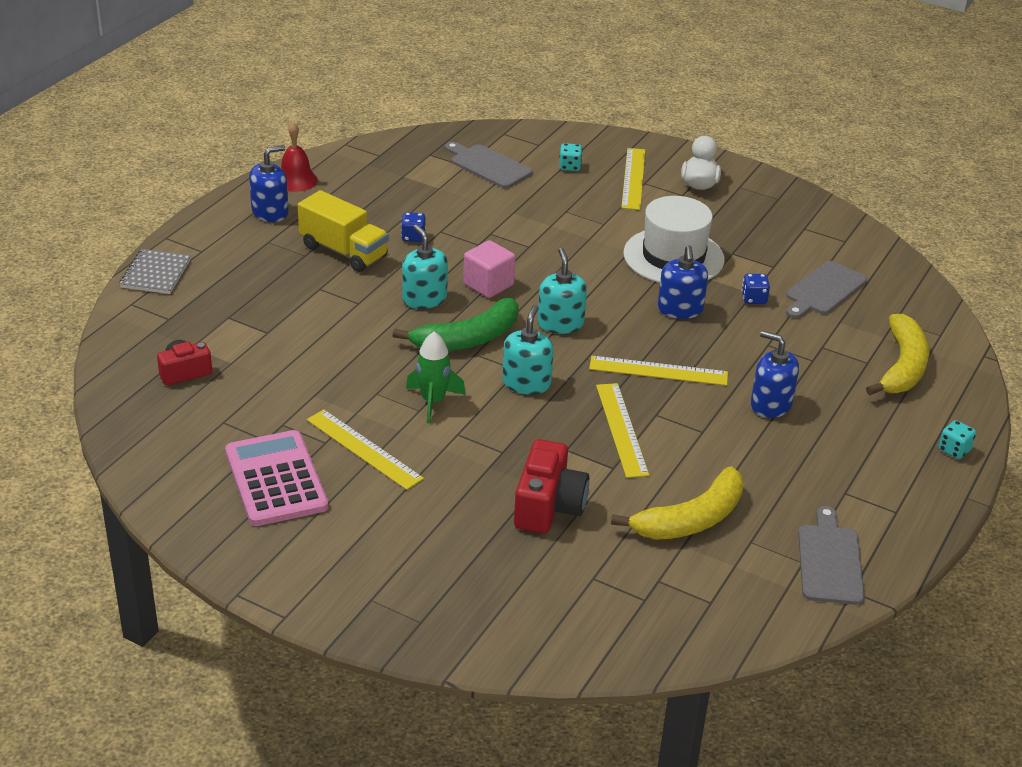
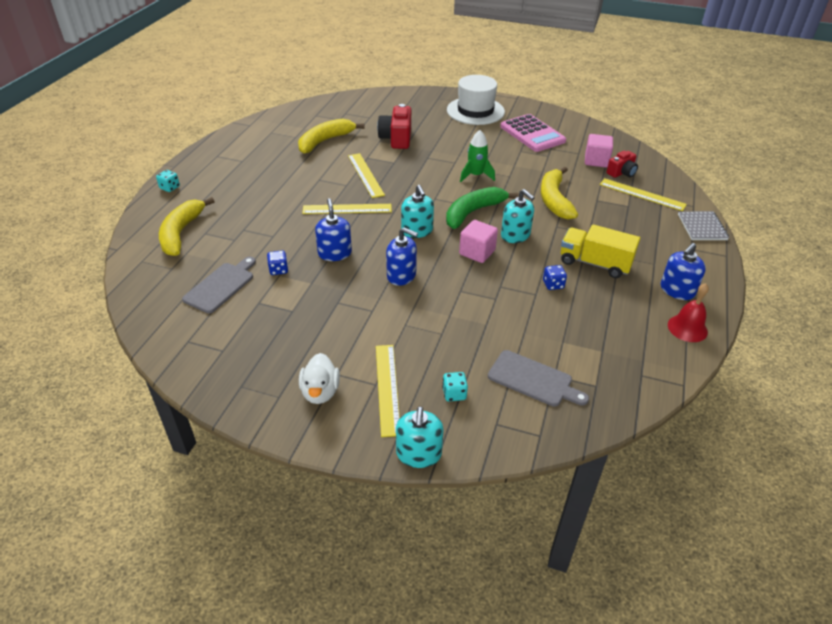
camera: 170 degrees right, 5 degrees up
(206, 401) = (596, 161): none -> pink cube
(333, 341) = (554, 200): none -> yellow banana
(364, 449) = (499, 150): yellow ruler -> yellow ruler (642, 194)
(526, 383) = (427, 191): turquoise soap dispenser -> turquoise soap dispenser (418, 454)
(673, 256) = (342, 299): white hat -> white hat (475, 111)
(771, 404) = (276, 198): blue soap dispenser -> blue soap dispenser (401, 275)
(830, 561) = (257, 134): grey cutting board -> none

